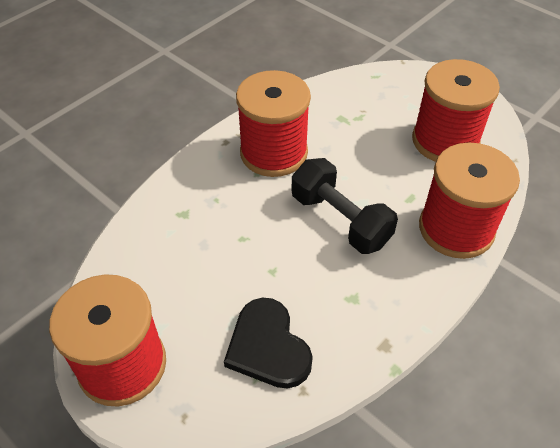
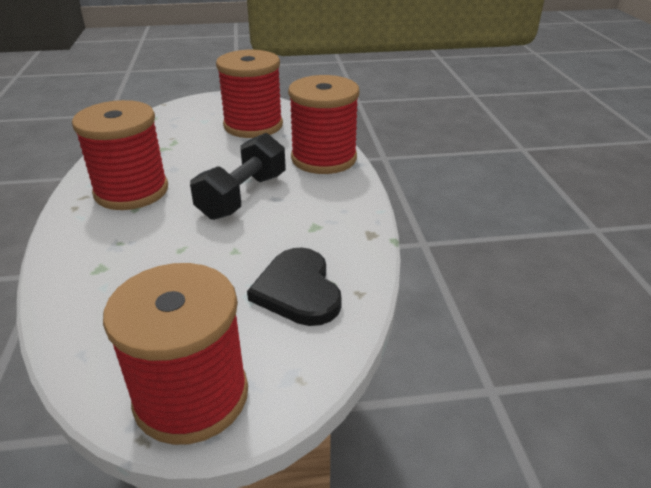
camera: 50 degrees left, 15 degrees down
(268, 346) = (298, 290): black heart -> black heart turned 60 degrees clockwise
(340, 220) = (243, 196): black dumbbell -> black dumbbell turned 60 degrees counterclockwise

